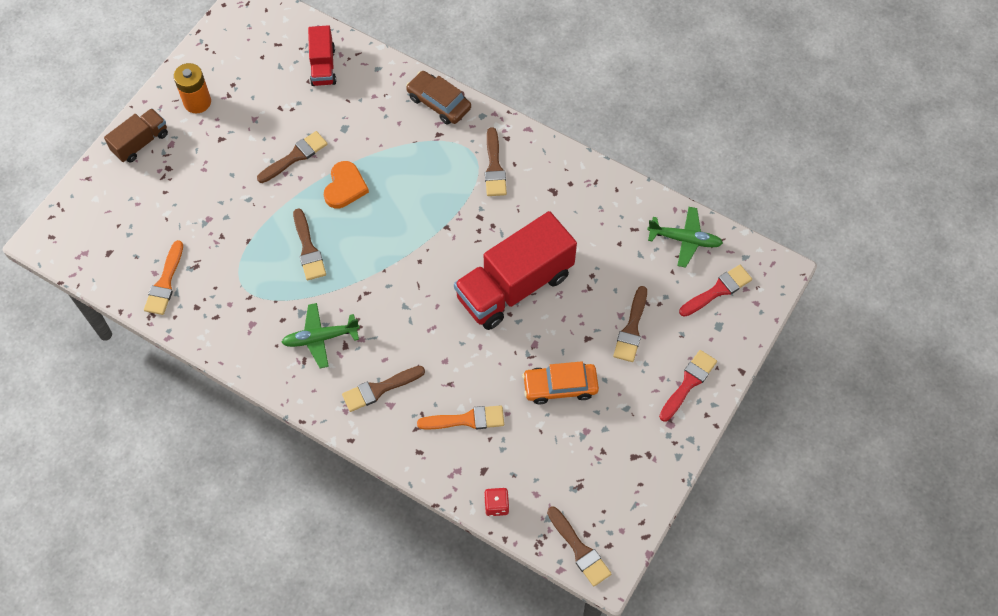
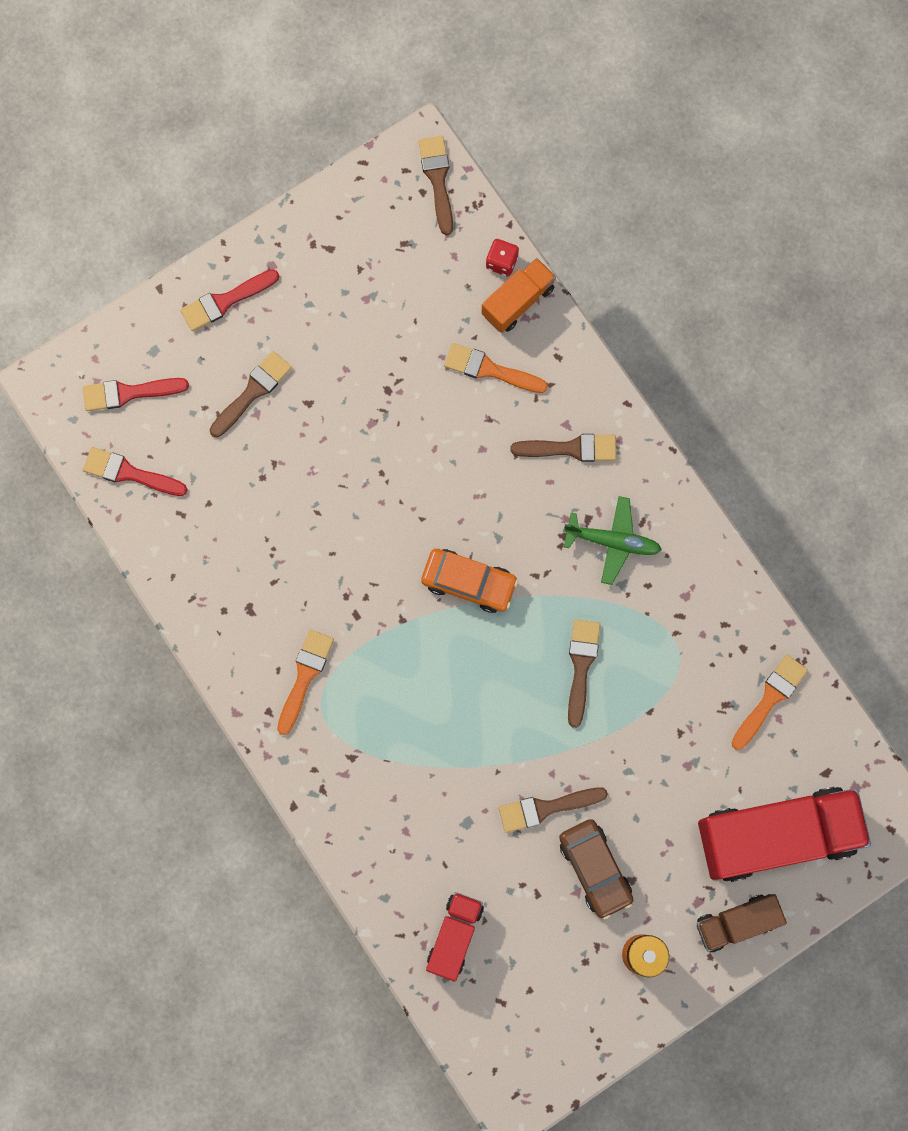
camera: 155 degrees left, 15 degrees up
(345, 187) = (501, 733): orange heart -> none
(439, 103) = (329, 805): brown car -> brown car (595, 869)
(469, 480) = (518, 301): none -> orange truck
(494, 167) = (305, 676): brown brush -> orange brush
(514, 286) = (359, 505): red truck -> red truck (776, 835)
(560, 386) = (368, 361): orange car -> orange car (469, 582)
(684, 239) = (129, 473): green plane -> red brush

